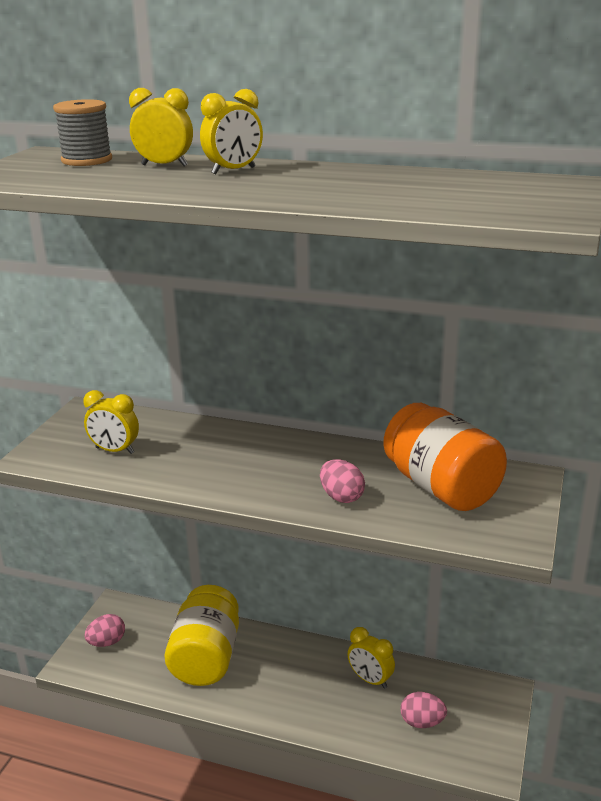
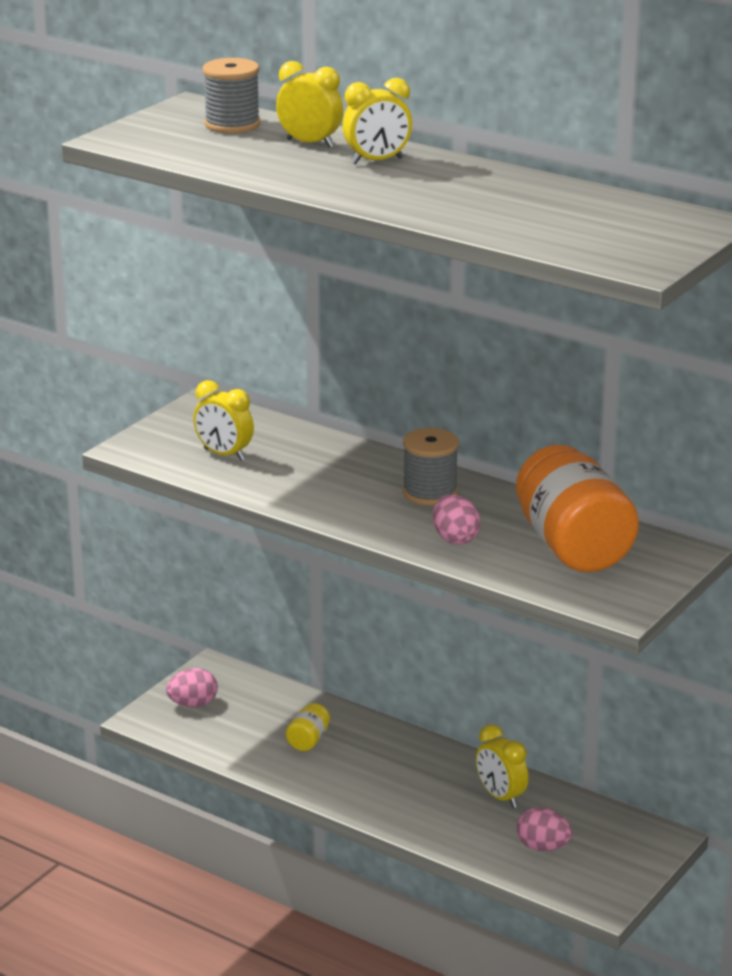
camera: 15 degrees right, 0 degrees up
(206, 657) = (308, 740): yellow jar -> yellow jar, size x0.41
(299, 457) = (430, 493): none -> grey spool

